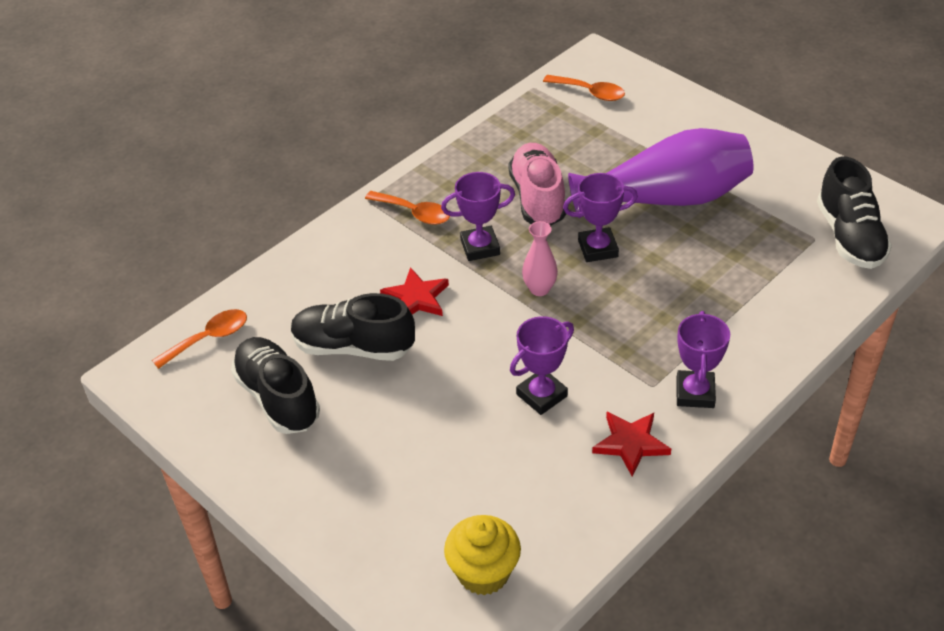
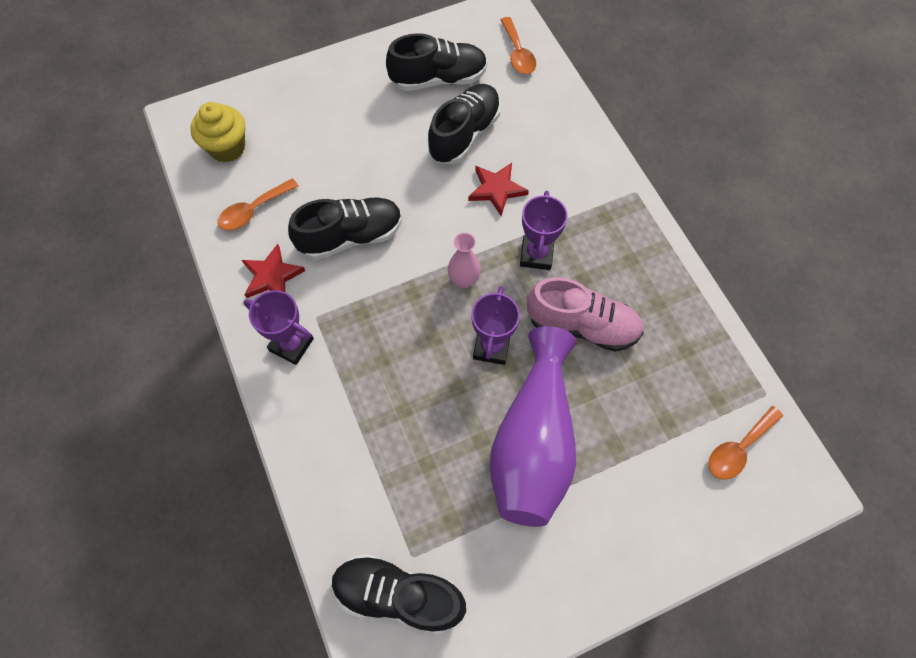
camera: 110 degrees right, 20 degrees up
(414, 213) = (603, 221): orange spoon -> orange spoon (253, 210)
(541, 395) = (351, 236): purple trophy -> black shoe

